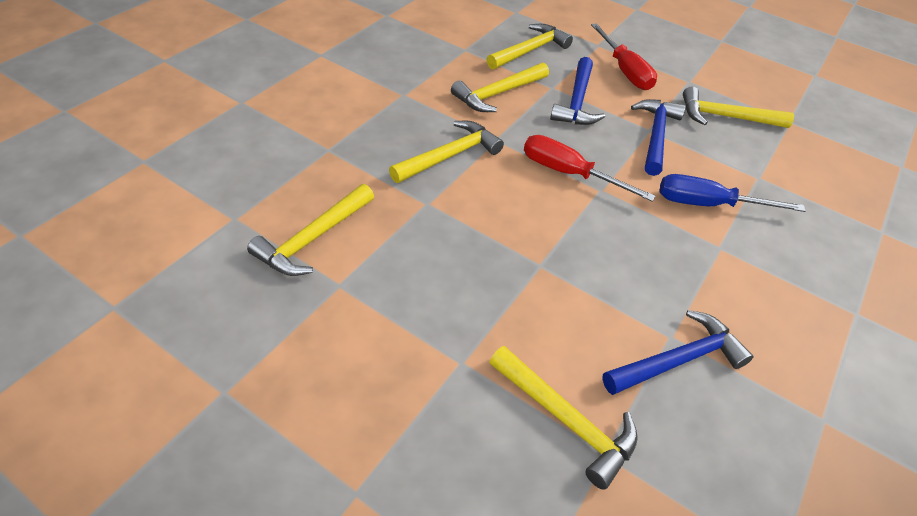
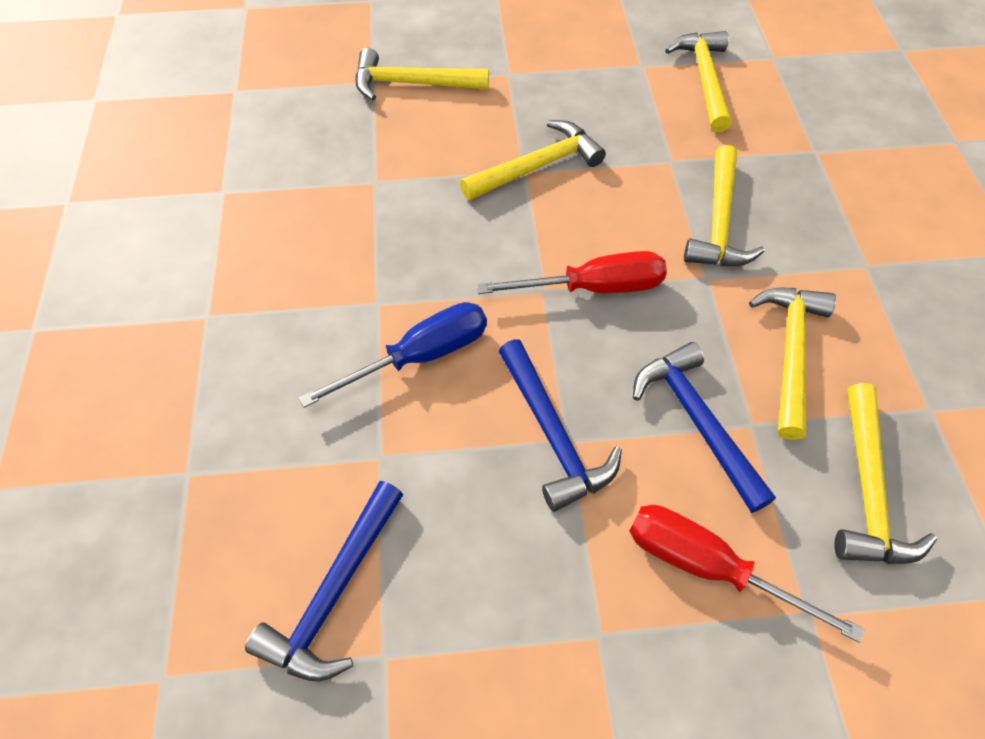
camera: 145 degrees right, 10 degrees up
(678, 360) = (358, 167): blue hammer -> blue hammer (334, 593)
(726, 117) = (487, 572): yellow hammer -> yellow hammer (537, 166)

